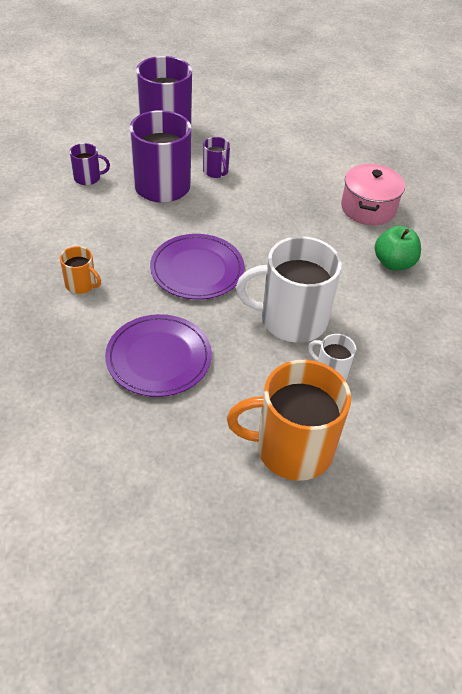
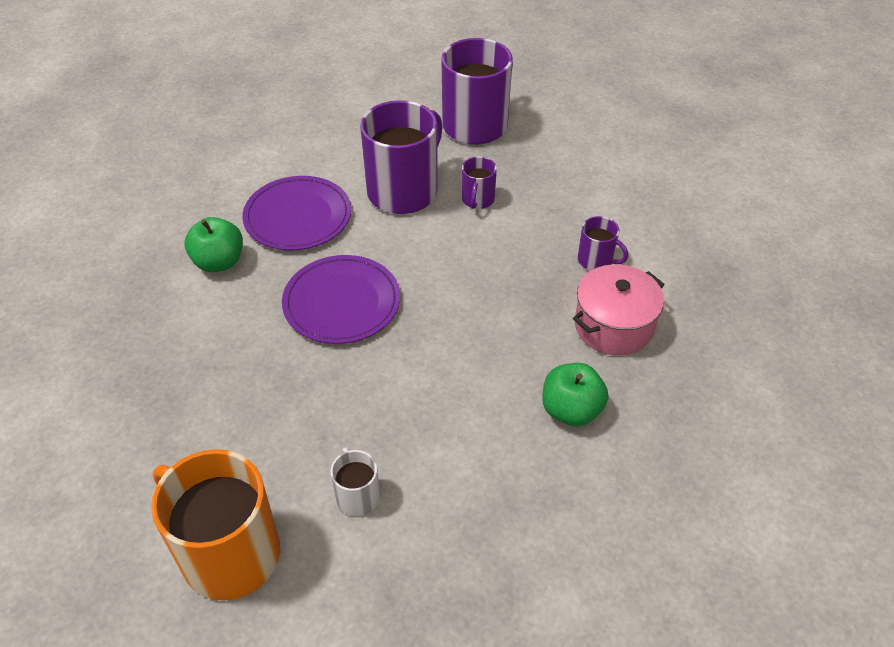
camera: 40 degrees right, 0 degrees up
(81, 284) = (219, 262): orange mug -> green apple
(88, 178) = (339, 151): purple mug -> purple mug (596, 260)
(159, 358) = (208, 377): purple plate -> purple plate (298, 216)
(291, 319) = (379, 412): white mug -> none

